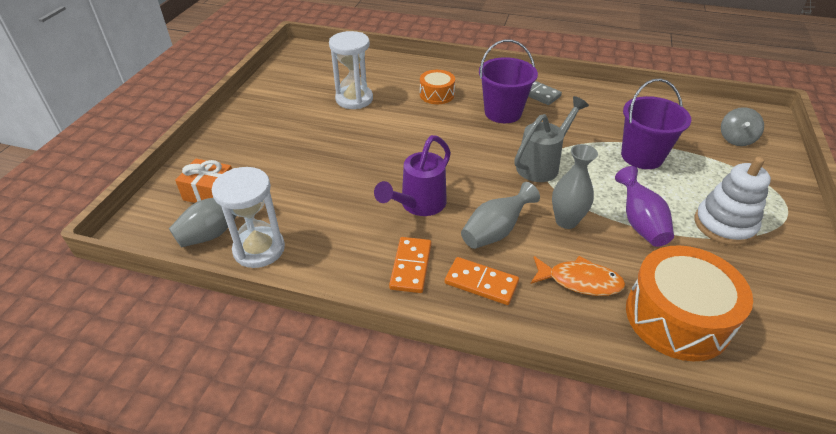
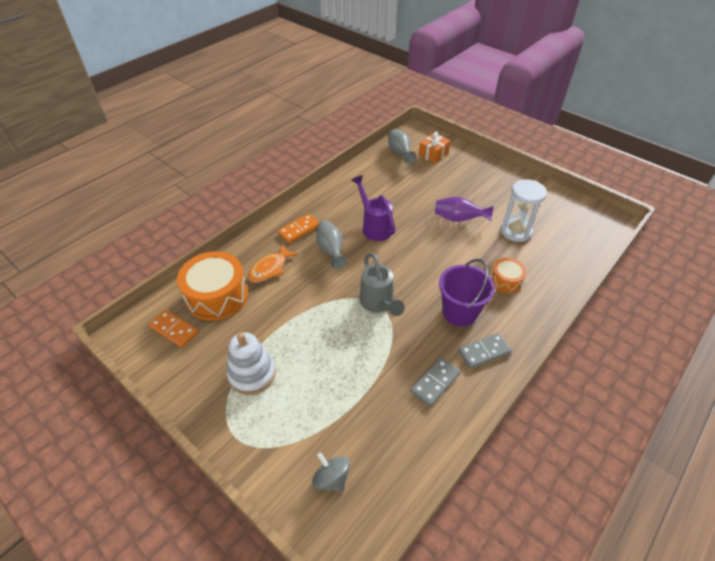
camera: 115 degrees right, 5 degrees up
(259, 249) = (377, 163): white hourglass -> none
(411, 266) = (329, 209): orange domino -> orange domino (174, 330)
(566, 221) = (316, 287): grey vase -> none
(593, 110) = (435, 383): none -> grey domino
(639, 223) = (289, 325): purple vase -> purple vase (459, 219)
(642, 156) = (352, 376): purple bucket -> none

